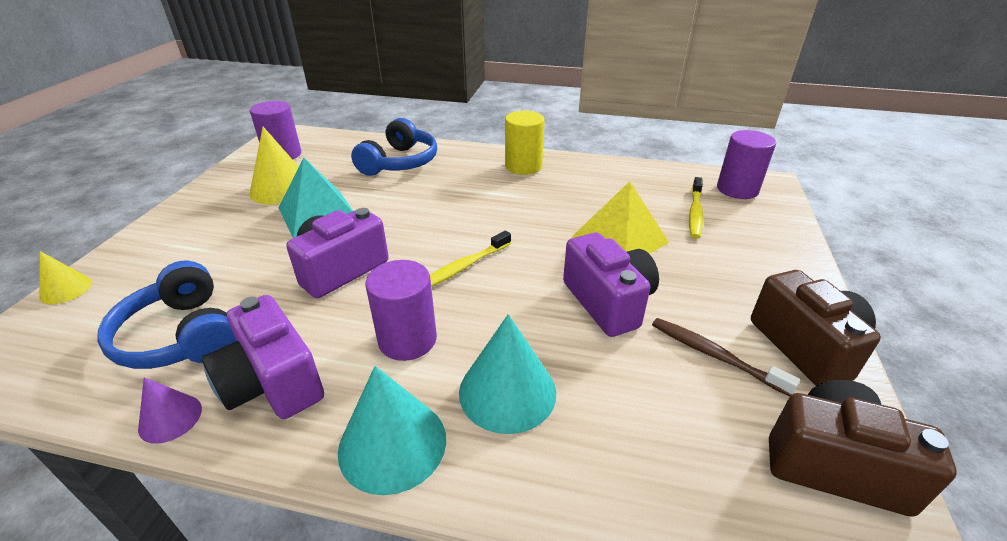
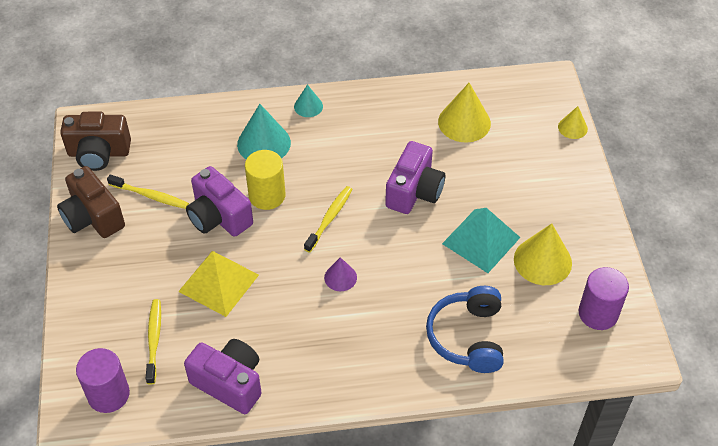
camera: 160 degrees right, 15 degrees up
(170, 418) = (421, 88): purple cone -> purple cone (340, 277)
(182, 336) = (464, 122): blue headphones -> yellow cone
(272, 383) = (388, 114): purple camera -> purple camera (229, 383)
(392, 444) = (308, 106): turquoise cone -> turquoise cone, size x0.56
(407, 339) = (334, 156): purple cylinder -> none
(523, 166) = (336, 370): yellow cylinder -> yellow cylinder (267, 195)
(714, 355) = (150, 196): brown toothbrush -> yellow toothbrush

